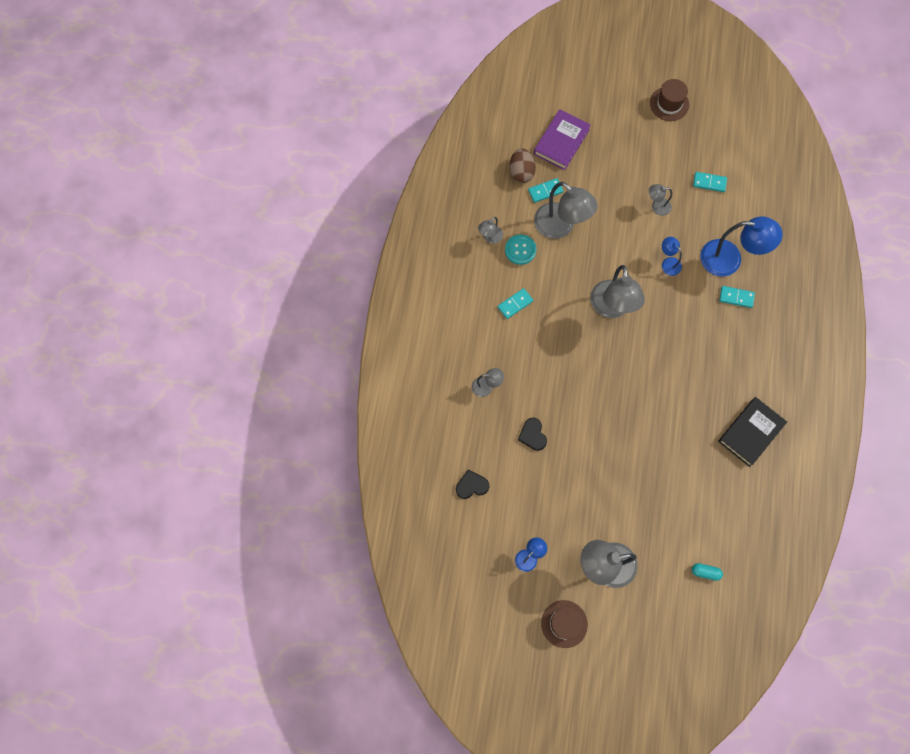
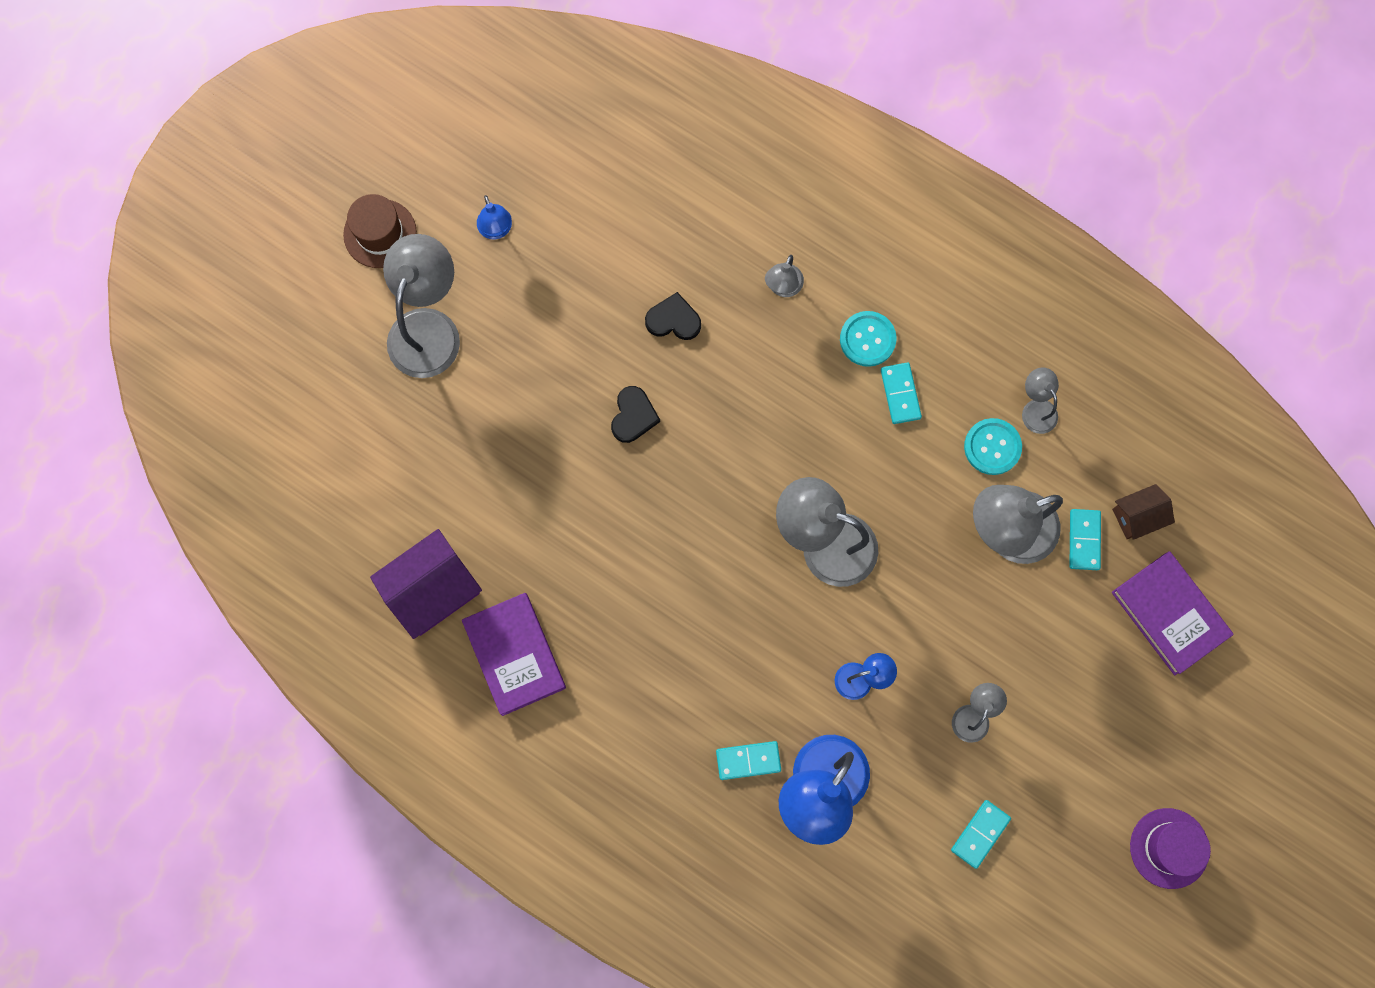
camera: 115 degrees right, 5 degrees up
(471, 485) = (640, 198): black heart -> black heart (633, 416)
(494, 332) = (867, 339): none -> turquoise button
(521, 172) = (1137, 516): brown egg -> brown house
(669, 104) = (1169, 848): brown hat -> purple hat
(705, 572) = (345, 468): turquoise capsule -> none
(736, 297) = (748, 760): turquoise domino -> turquoise domino turned 45 degrees clockwise
(742, 491) = (433, 590): none -> purple house
(750, 432) = (515, 655): black book -> purple book

